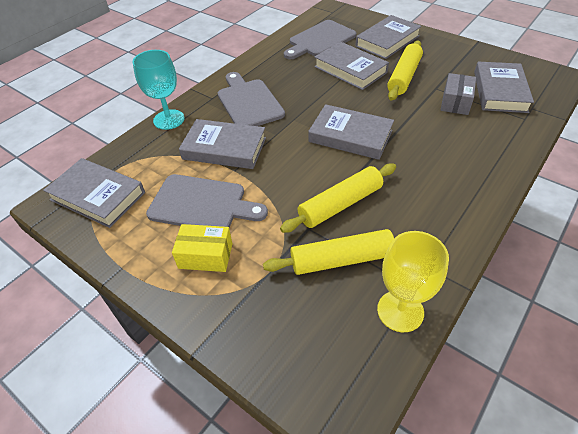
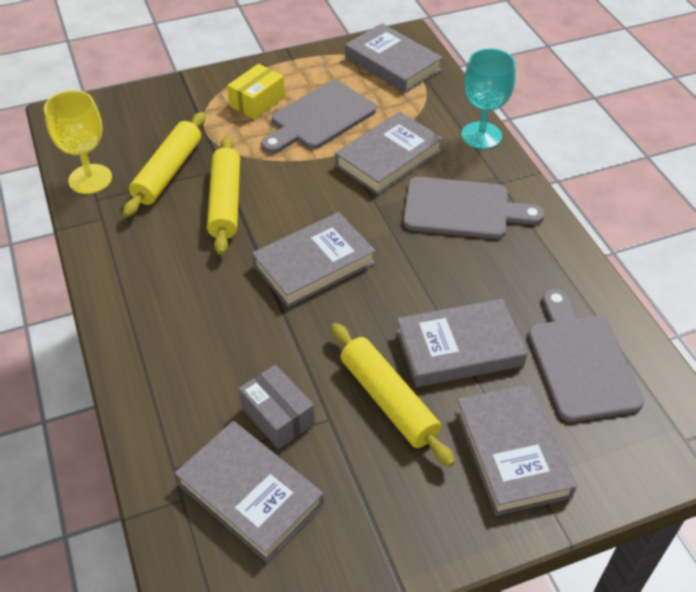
camera: 120 degrees right, 0 degrees up
(97, 196) = (392, 64): grey book -> grey book turned 75 degrees clockwise

